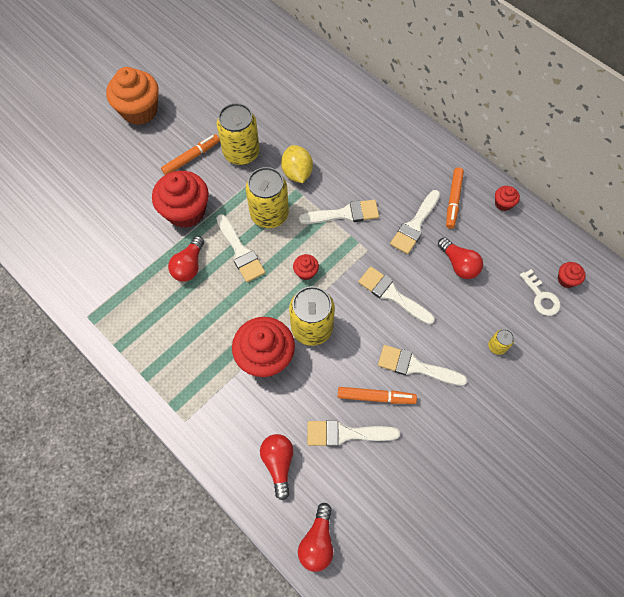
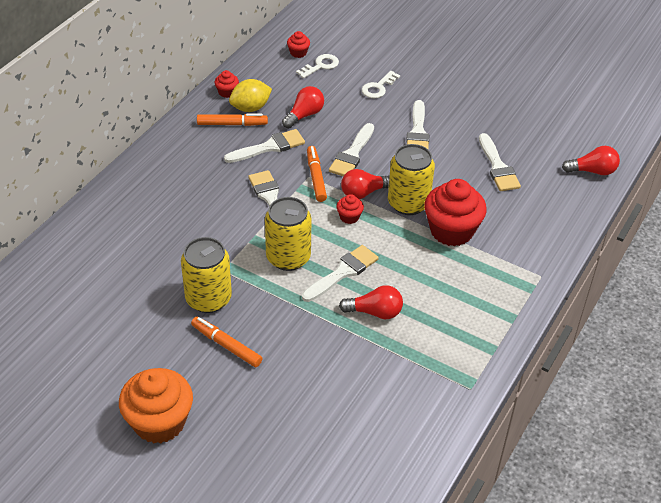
camera: 105 degrees left, 20 degrees down
(186, 211) = (306, 332): red cupcake -> none
(278, 463) = (544, 204): red light bulb -> red light bulb (363, 193)
(297, 173) = (226, 244): yellow lemon -> yellow lemon (250, 108)
(376, 397) = (456, 153): orange marker -> orange marker (316, 177)
(415, 225) = (269, 147): white brush -> white brush turned 45 degrees counterclockwise
(497, 346) = (378, 87): yellow can -> white key

